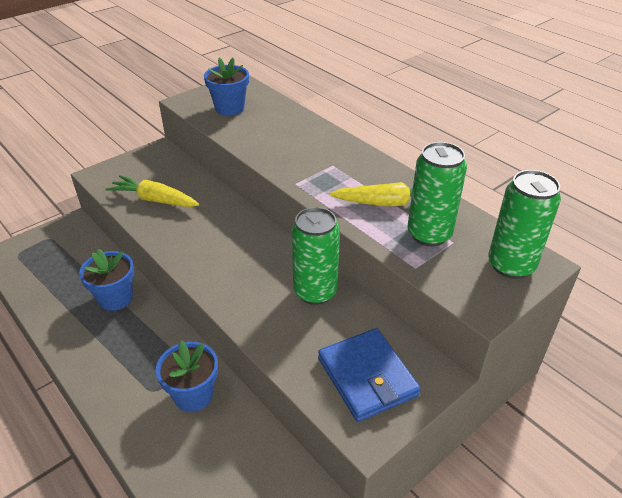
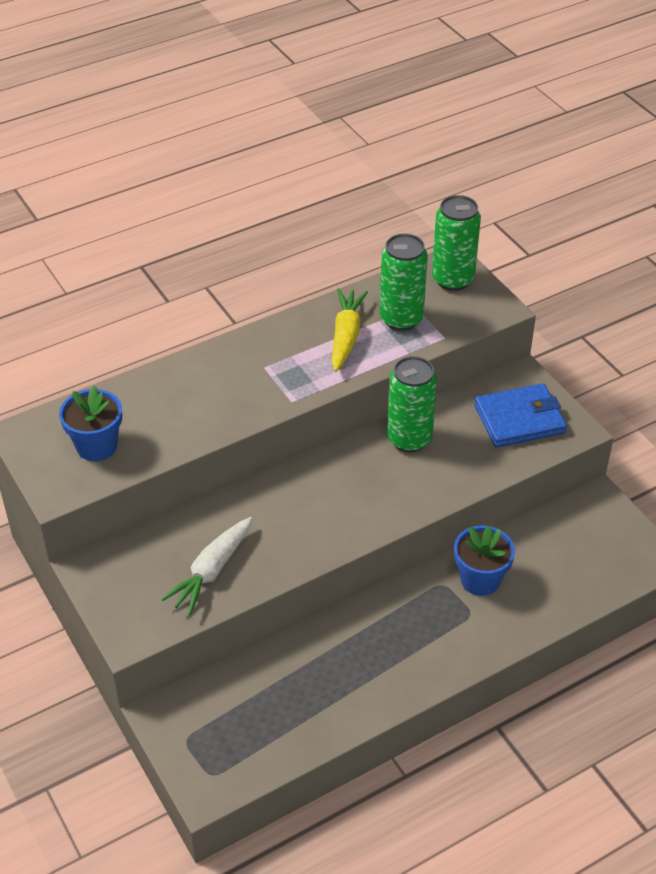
camera: 80 degrees left, 5 degrees up
(115, 298) = (326, 652): blue flower pot -> none
(154, 200) = (211, 571): yellow carrot -> white carrot

